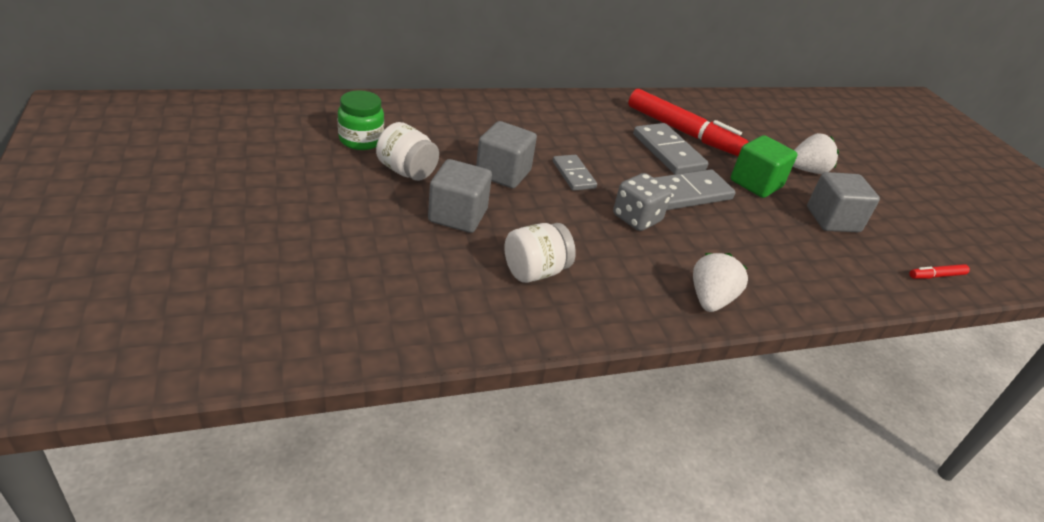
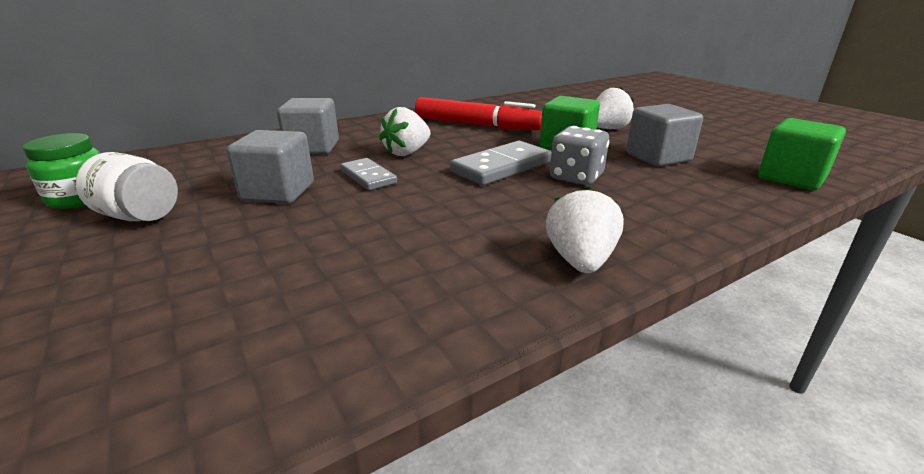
camera: 10 degrees left, 10 degrees down
(458, 215) = (207, 248): grey cube -> grey cube (313, 148)
(535, 271) = (324, 289): white jar -> none
(610, 153) = (407, 152): none -> white strawberry
(637, 218) = (453, 199): grey dice -> grey dice (576, 177)
(668, 152) = (468, 141): grey domino -> none
(936, 276) = (791, 178): red marker -> green cube

